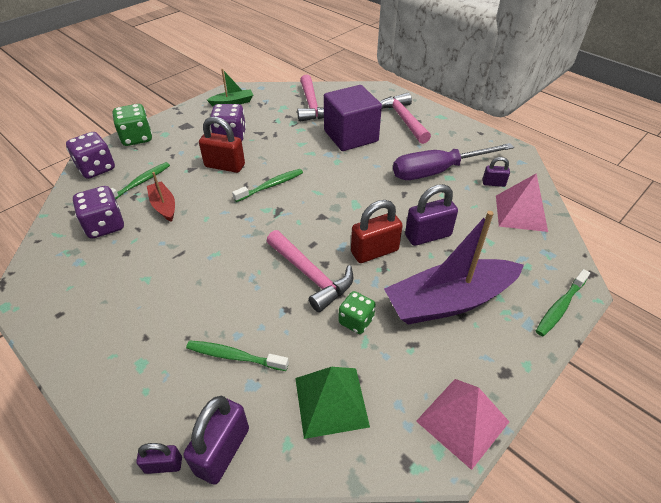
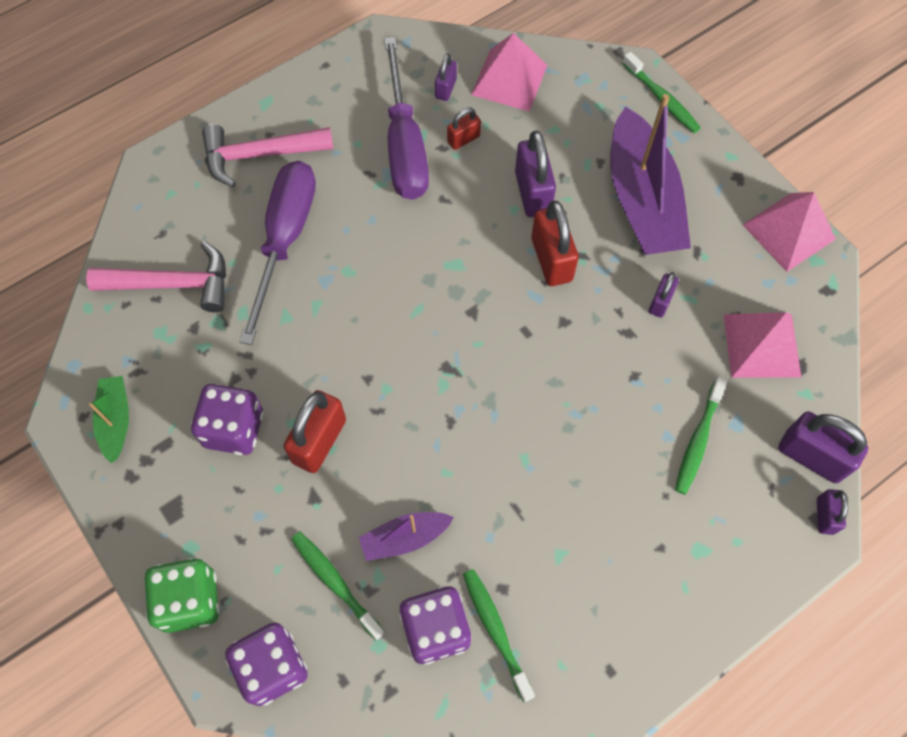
camera: 80 degrees left, 20 degrees up
(164, 206) = (405, 538): red boat -> purple boat
(271, 186) = (388, 373): green toothbrush -> green toothbrush (495, 630)
(311, 276) = (583, 341): pink hammer -> none
(331, 401) = (761, 345): green pyramid -> pink pyramid
(351, 136) = (285, 239): purple cube -> purple screwdriver
(356, 321) = (660, 302): green dice -> purple padlock
(456, 196) = (463, 139): none -> red padlock

